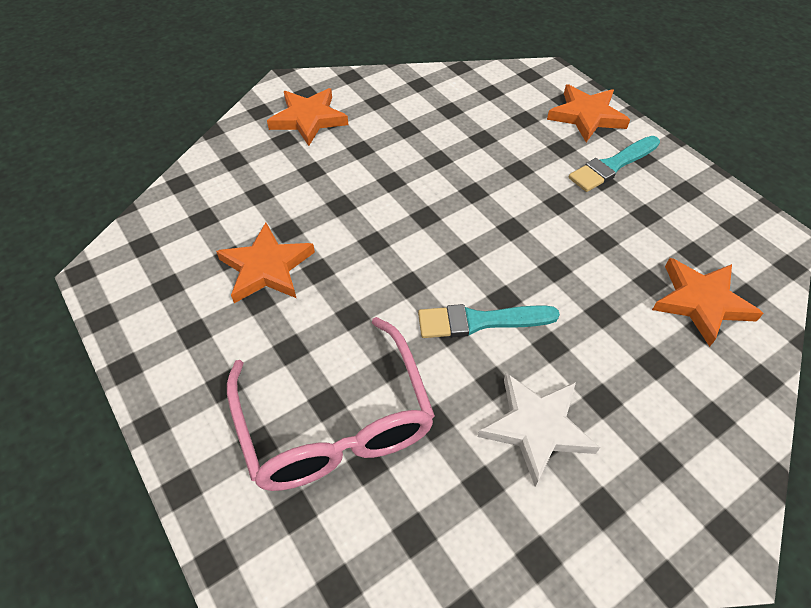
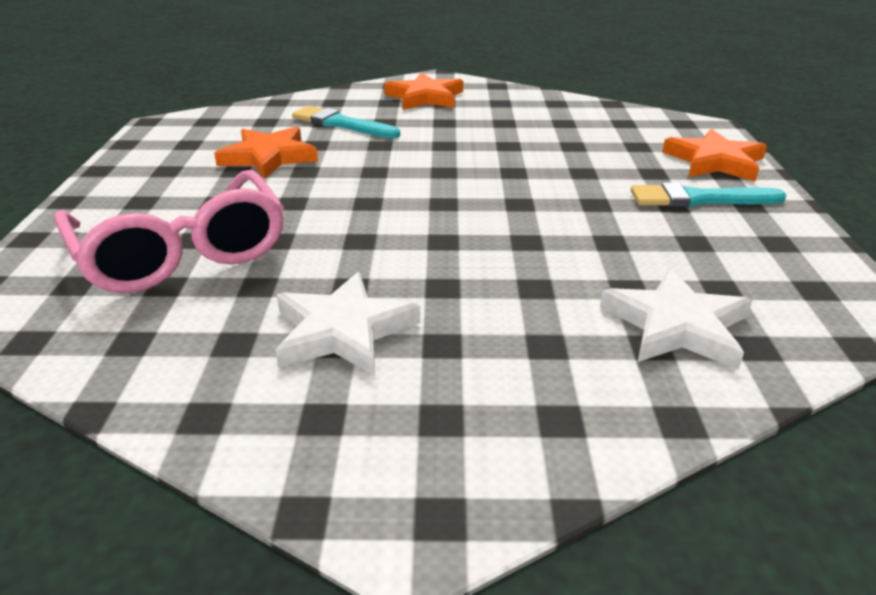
camera: 35 degrees right, 20 degrees down
(335, 422) = (181, 251): pink glasses -> pink glasses turned 45 degrees counterclockwise
(480, 321) = (396, 245): turquoise brush -> turquoise brush (341, 124)
(701, 302) = (676, 325): orange star -> white star

